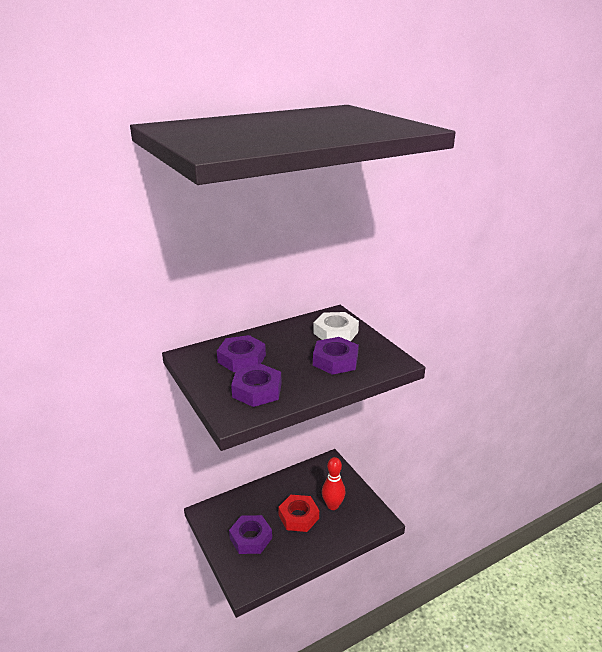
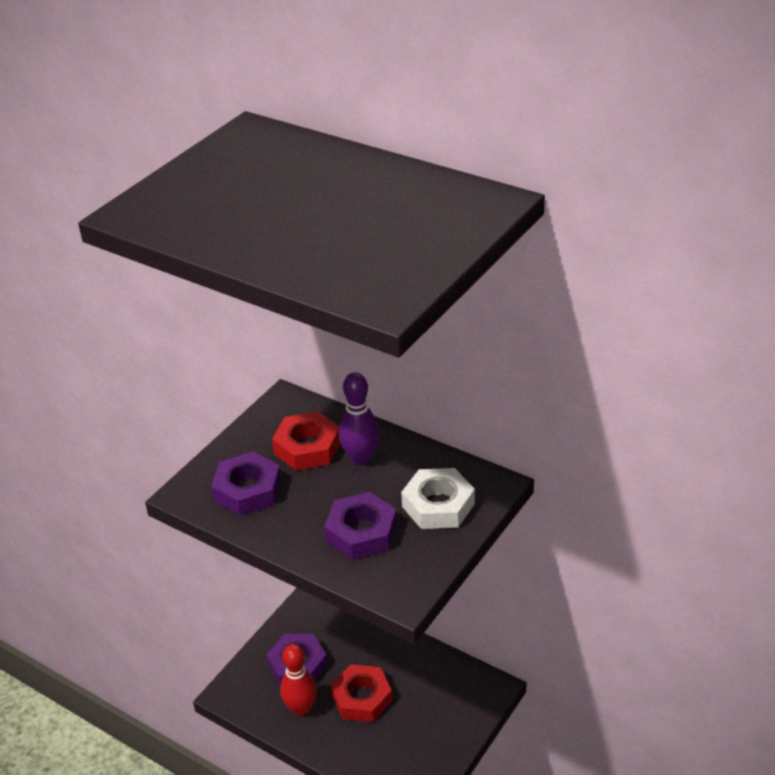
camera: 65 degrees right, 10 degrees up
(241, 359) = (307, 447): purple nut -> red nut
(272, 344) = (361, 458): none -> purple bowling pin
(333, 505) = (406, 728): red bowling pin -> red bowling pin (301, 708)

